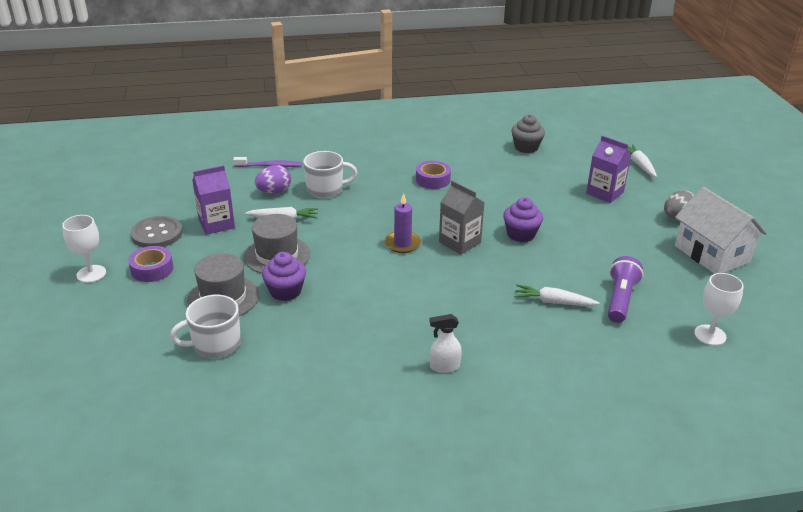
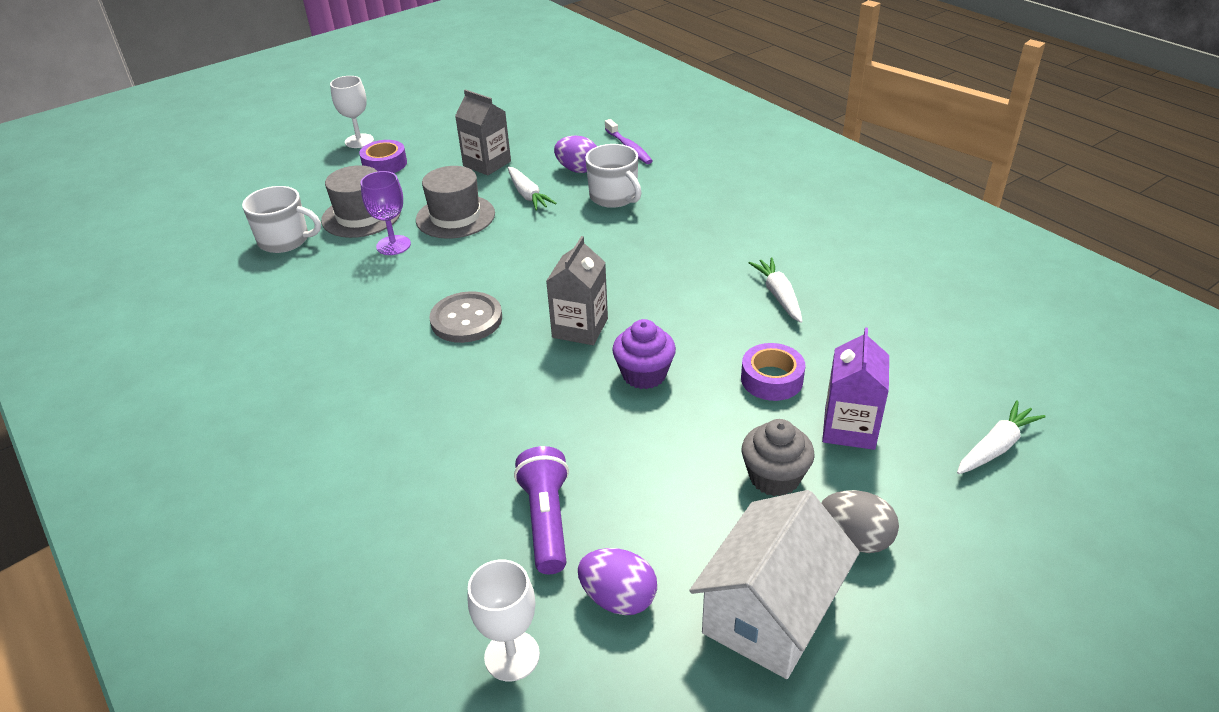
camera: 65 degrees right, 5 degrees up
(157, 234) = (444, 143): grey button -> grey button (466, 319)
(215, 344) = (285, 240): white mug -> white mug turned 150 degrees clockwise
(216, 224) = (487, 164): purple carton -> grey carton
(285, 291) = (393, 245): purple cupcake -> purple goblet
(402, 244) = (541, 286): purple candle -> none
(433, 180) = (715, 259): purple tape -> purple tape (771, 379)
(444, 366) = (311, 396): white spray bottle -> none
(526, 147) = (902, 309): grey cupcake -> grey cupcake (774, 477)
(553, 302) = (496, 451): white carrot -> white carrot (778, 296)
(620, 299) = (546, 520): purple flashlight -> purple flashlight turned 90 degrees counterclockwise
(685, 292) = (618, 598): none -> purple egg

